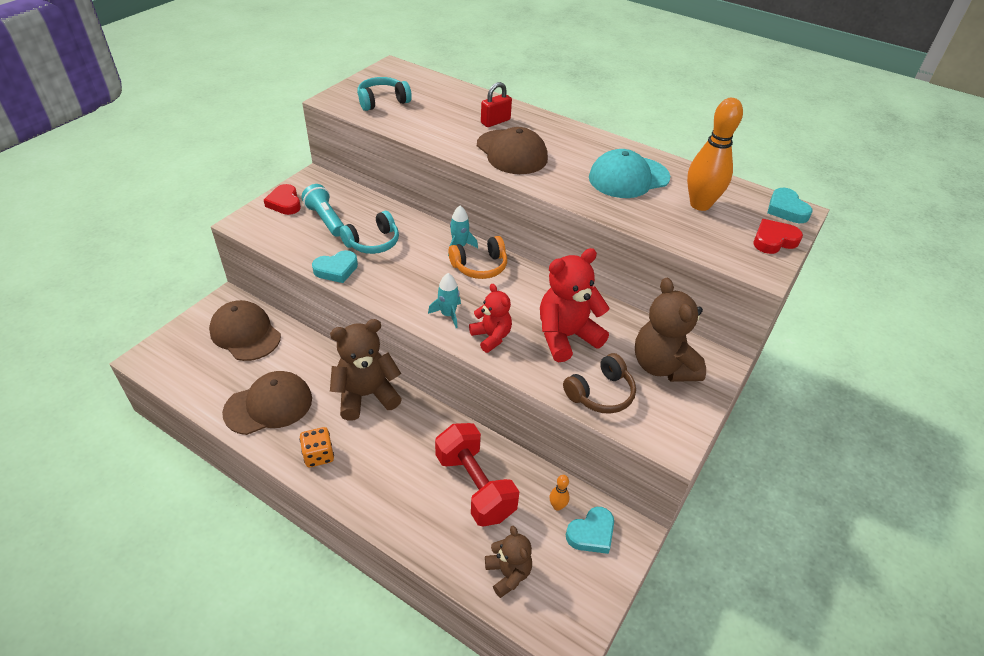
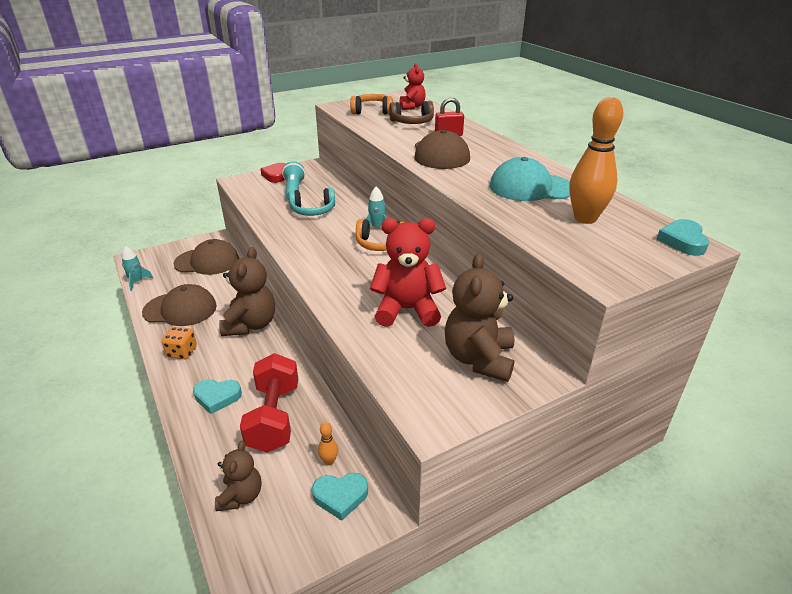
camera: 30 degrees right, 10 degrees down
(245, 333) = (207, 261): brown cap -> brown cap turned 105 degrees clockwise
(336, 269) = (270, 220): turquoise heart -> turquoise heart (217, 397)
(366, 395) = (251, 325): brown teddy bear -> brown teddy bear turned 90 degrees clockwise
(382, 101) = (372, 111): turquoise headphones -> orange headphones
(448, 314) = (323, 268): turquoise rocket -> turquoise rocket (137, 282)
(491, 337) = (342, 292): red teddy bear -> red teddy bear (412, 107)
(600, 393) = (397, 360): brown headphones -> brown headphones (412, 122)
(773, 240) = (642, 260): red heart -> none

